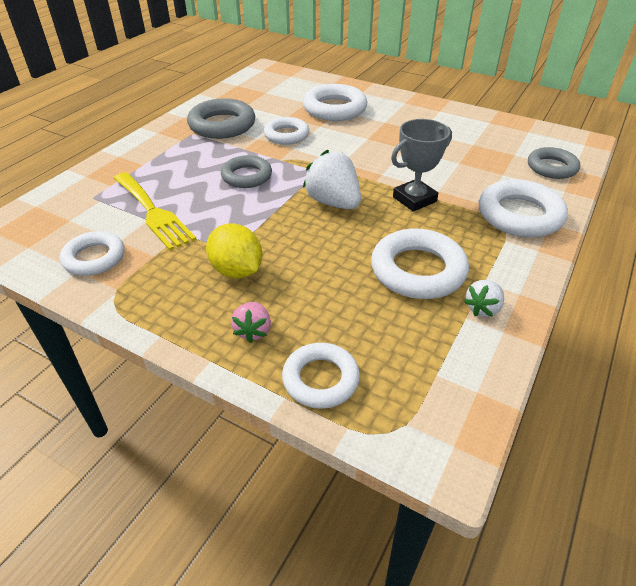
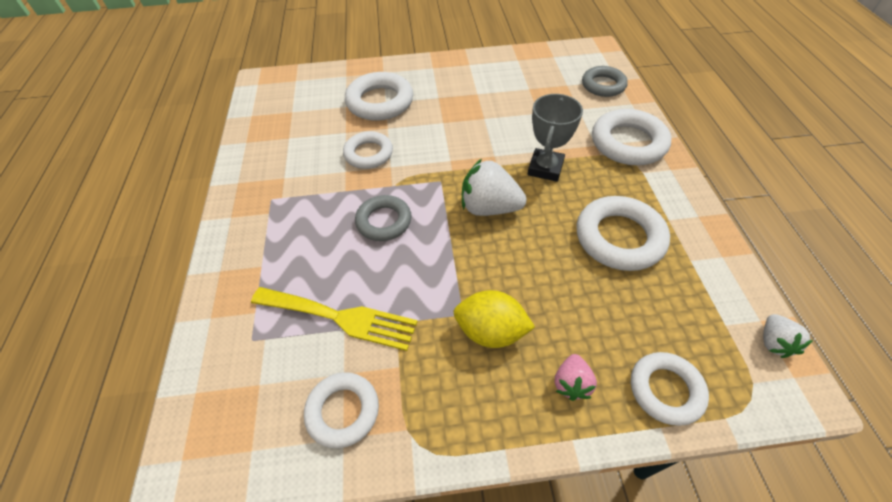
camera: 35 degrees left, 10 degrees up
(222, 125) = (291, 173): grey ring -> none
(253, 331) = (571, 383): pink strawberry -> pink strawberry turned 45 degrees clockwise
(483, 308) = (692, 245): white strawberry -> white strawberry (774, 342)

